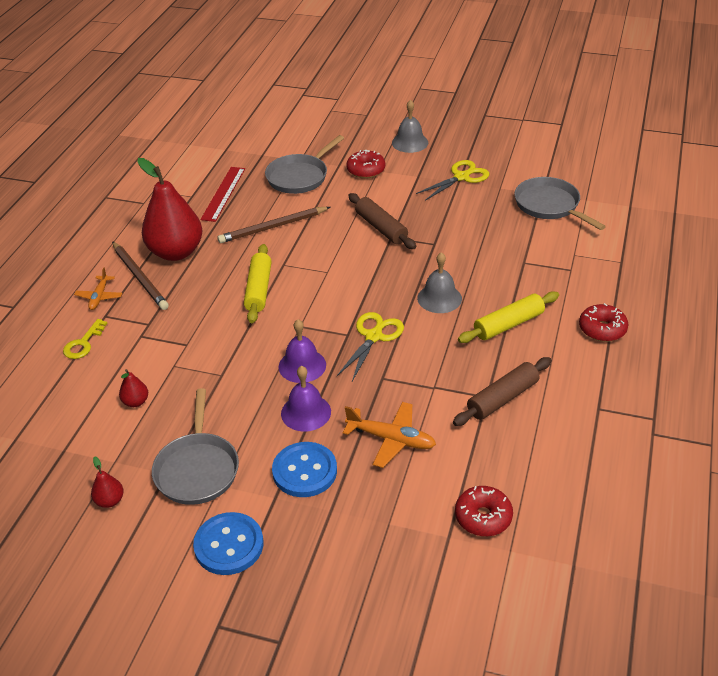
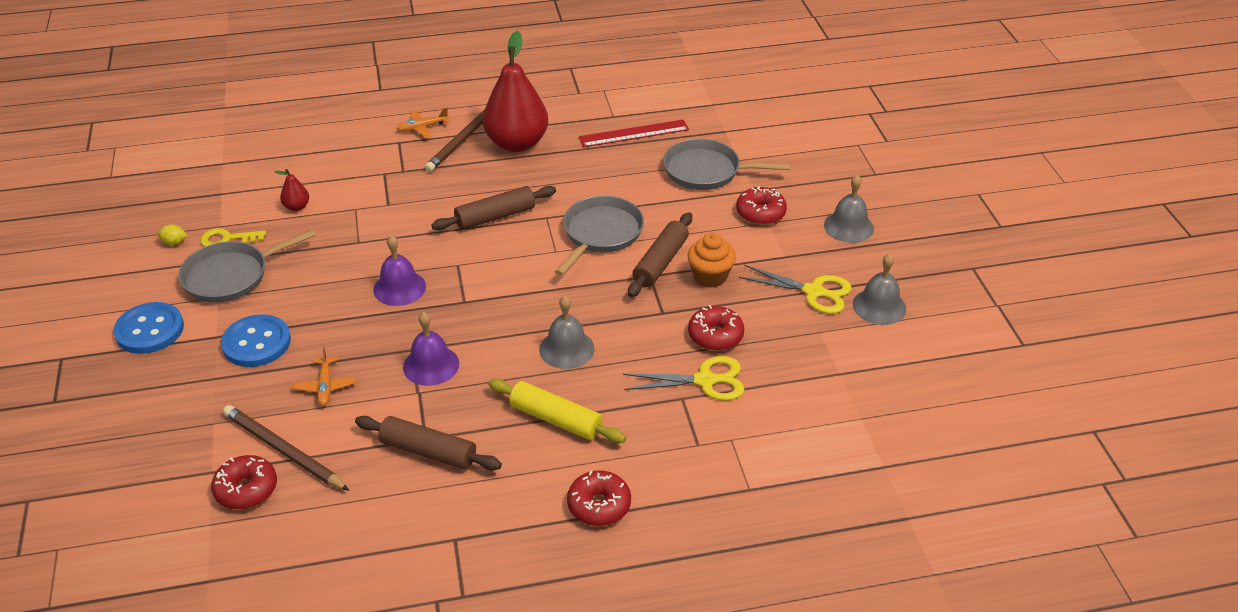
camera: 60 degrees right, 0 degrees up
(83, 343) = (355, 146): yellow key -> yellow key (227, 239)
(110, 501) = (174, 242): red pear -> yellow lemon
(259, 290) = (495, 217): yellow rolling pin -> brown rolling pin
(273, 227) = (602, 187): brown pencil -> brown pencil (283, 451)
(306, 412) = (335, 315): purple bell -> purple bell (431, 365)
(374, 336) = (472, 321): yellow scissors -> yellow scissors (705, 380)
(391, 439) = (325, 386): orange plane -> orange plane, size x0.65
(413, 212) = (710, 276): none -> orange cupcake
(474, 229) = (715, 335): none -> red donut
(493, 158) = (879, 306): none -> grey bell
(549, 205) = (818, 387): grey pan -> grey pan (600, 234)

